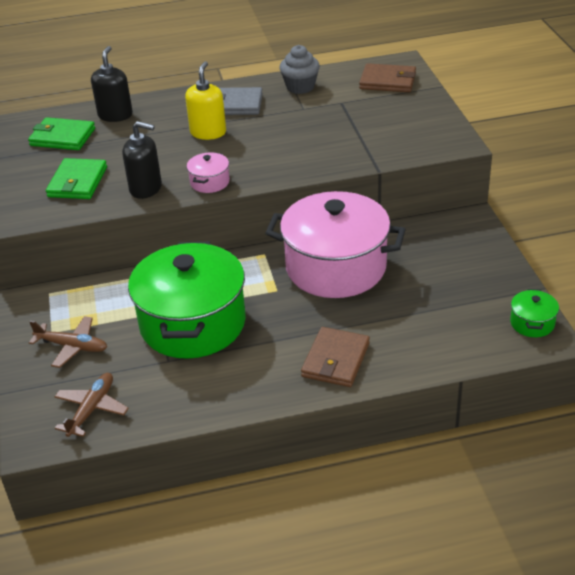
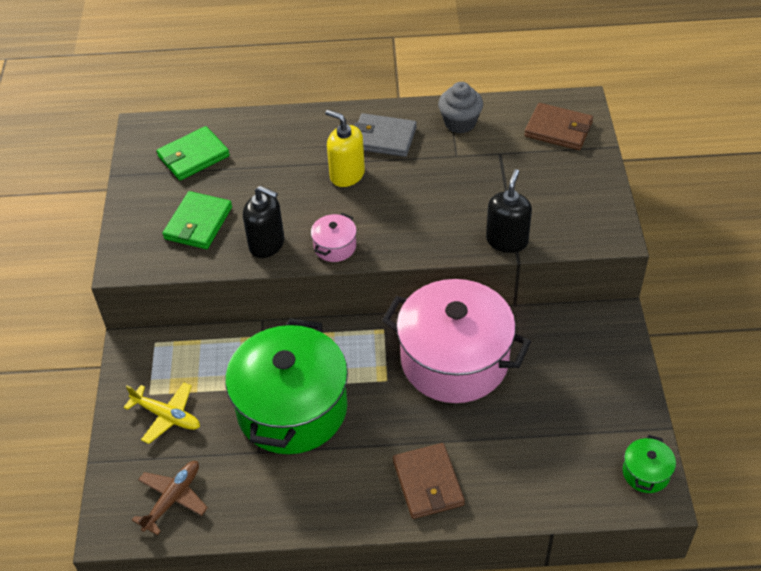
camera: 10 degrees right, 10 degrees up
(62, 137) = (193, 156): green wallet -> green wallet turned 60 degrees counterclockwise
(72, 346) = (166, 416): brown plane -> yellow plane
(115, 115) = (254, 133): black soap dispenser -> black soap dispenser (507, 241)
(208, 132) = (347, 175): yellow soap dispenser -> yellow soap dispenser turned 75 degrees counterclockwise
(336, 360) = (428, 483): brown wallet -> brown wallet turned 45 degrees counterclockwise

